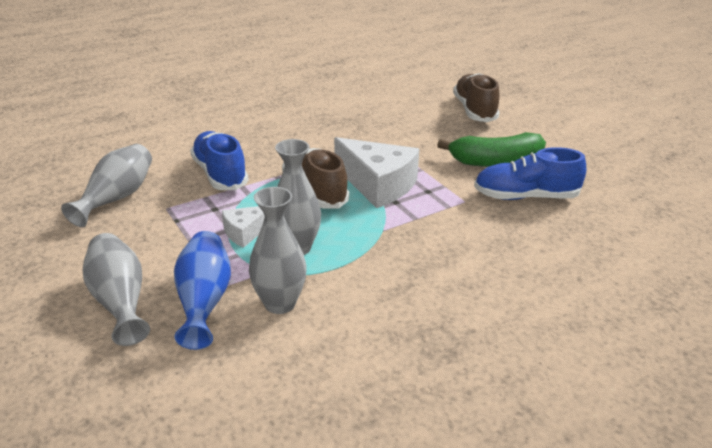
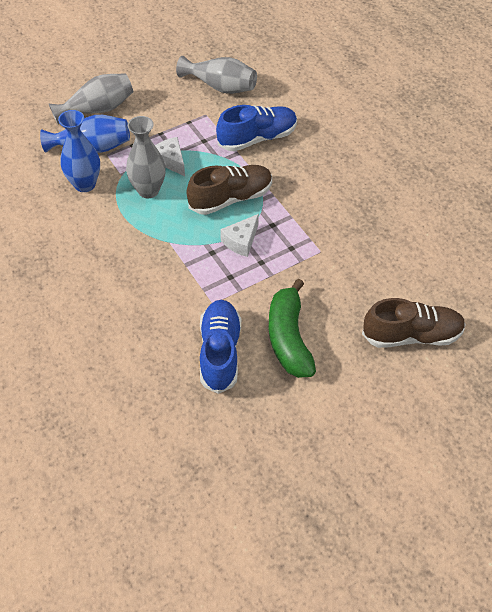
camera: 90 degrees right, 20 degrees up
(280, 303) = (84, 184): grey vase -> blue vase
(378, 185) = (241, 241): white cheese -> white cheese, size x0.54

